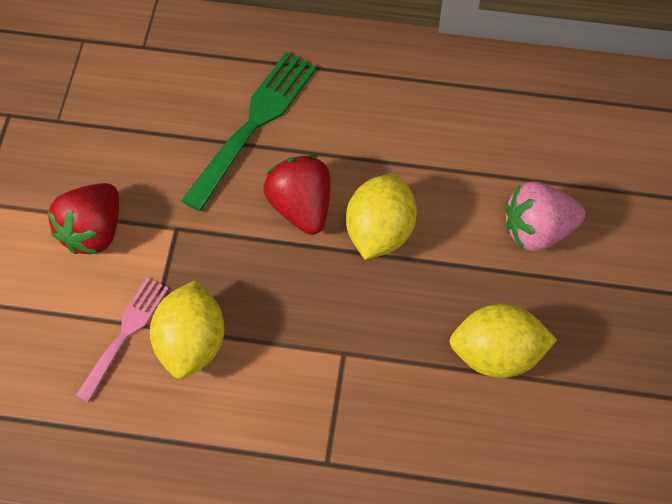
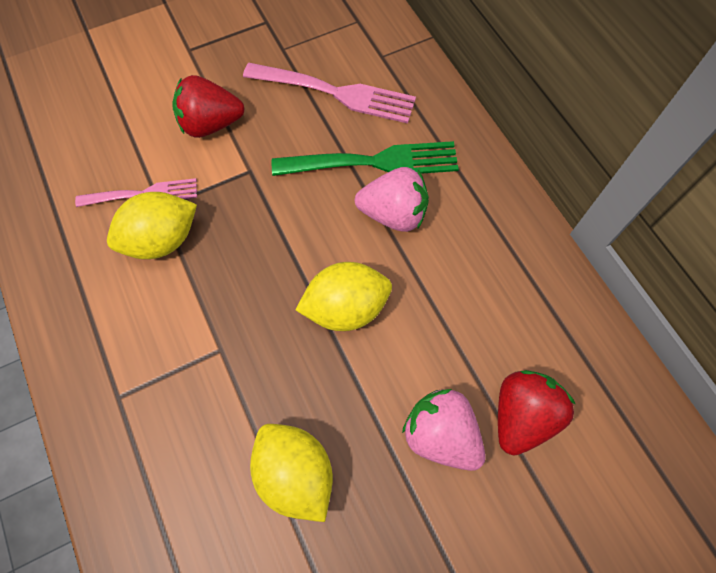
camera: 55 degrees right, 5 degrees up
(152, 108) = (336, 93): none -> pink fork
(301, 207) = (326, 238): red strawberry -> red strawberry (521, 415)
(319, 142) = (393, 214): none -> pink strawberry

